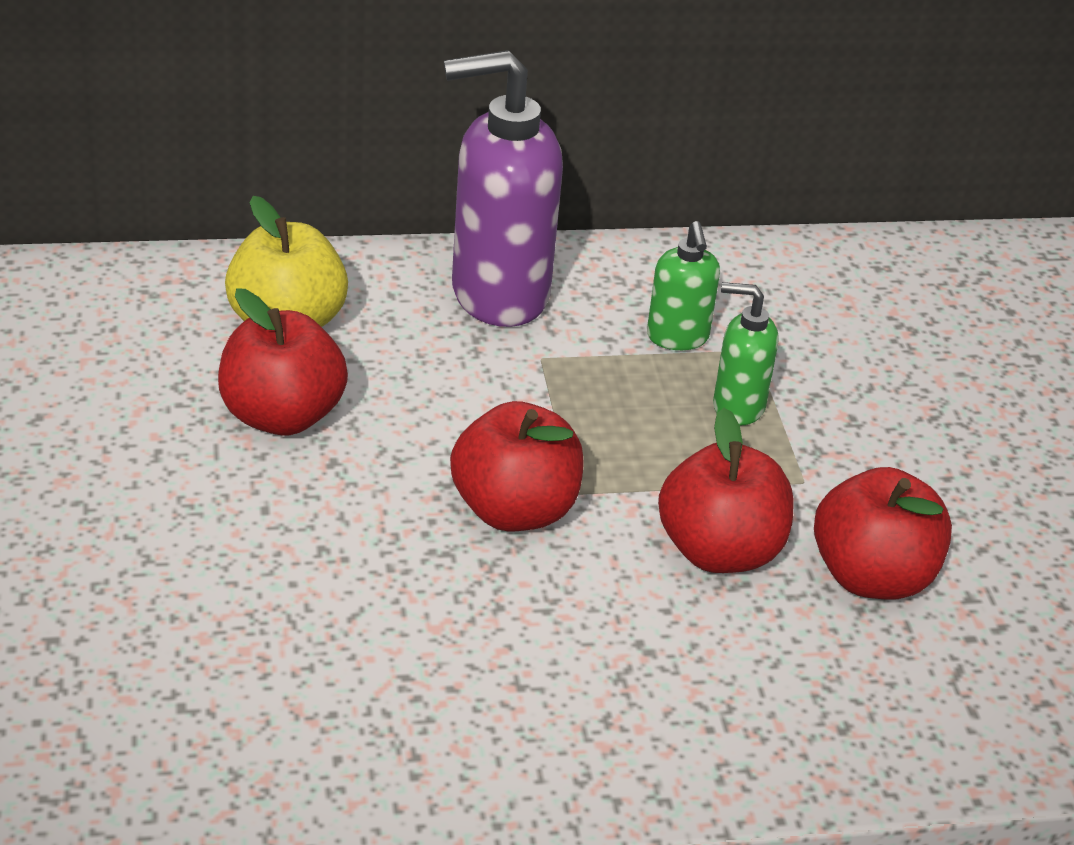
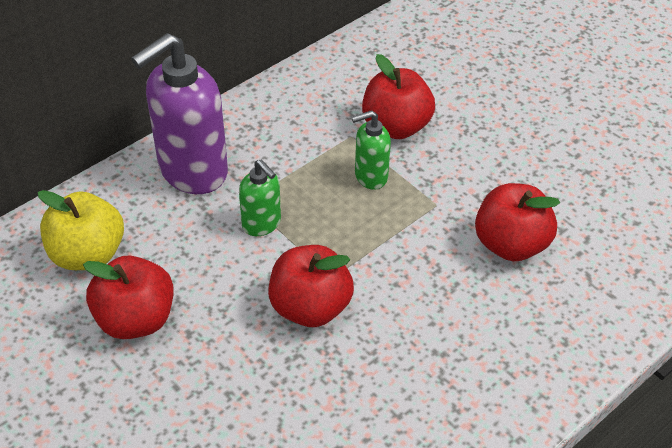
camera: 30 degrees left, 10 degrees up
(677, 337) = (307, 149): green soap dispenser -> green soap dispenser (262, 224)
(719, 551) = (430, 271): red apple -> red apple (396, 126)

